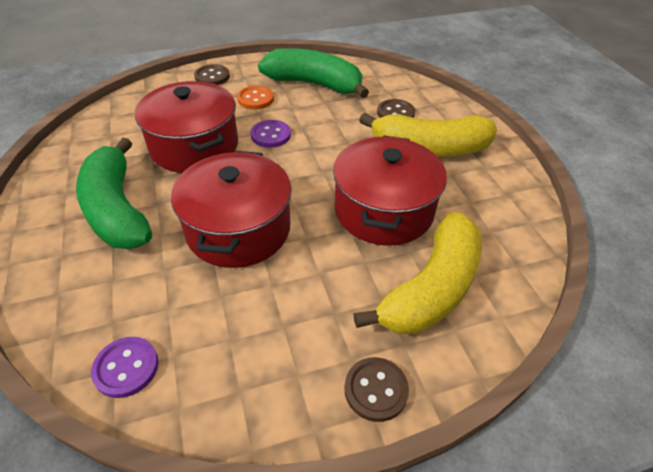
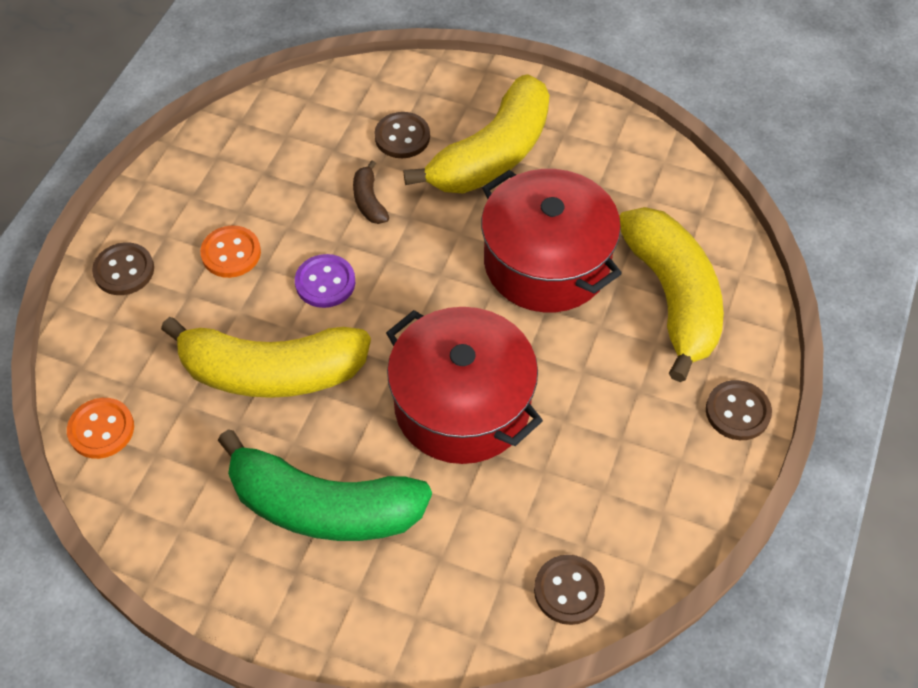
camera: 50 degrees left, 10 degrees up
(112, 114) = (101, 429): none -> orange button
(126, 368) = (569, 590): purple button -> brown button
(194, 146) = (272, 372): red pot -> yellow banana
(314, 84) = (262, 173): green banana -> none
(340, 123) = (369, 201): none -> brown banana

